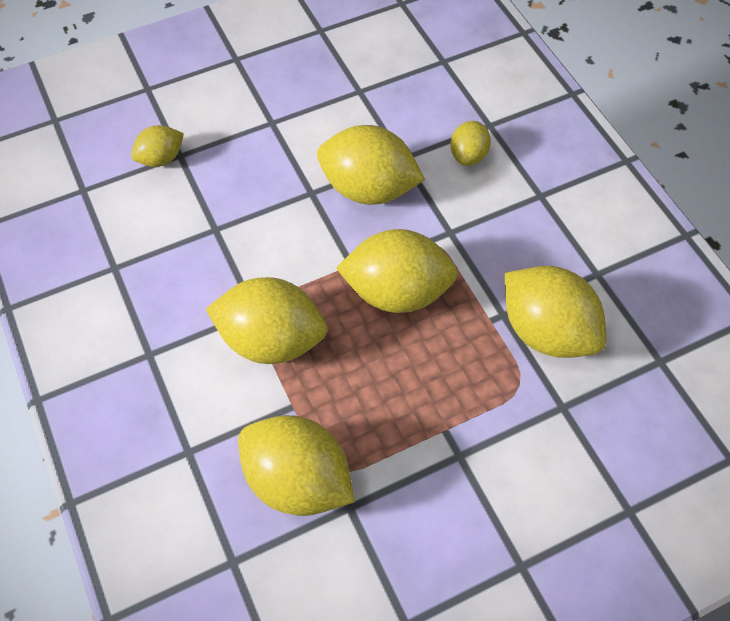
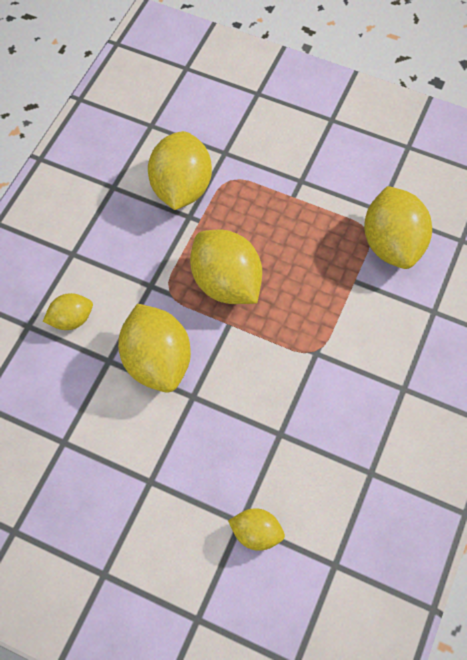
camera: 130 degrees left, 5 degrees up
(271, 340) = (326, 326): yellow lemon -> none

